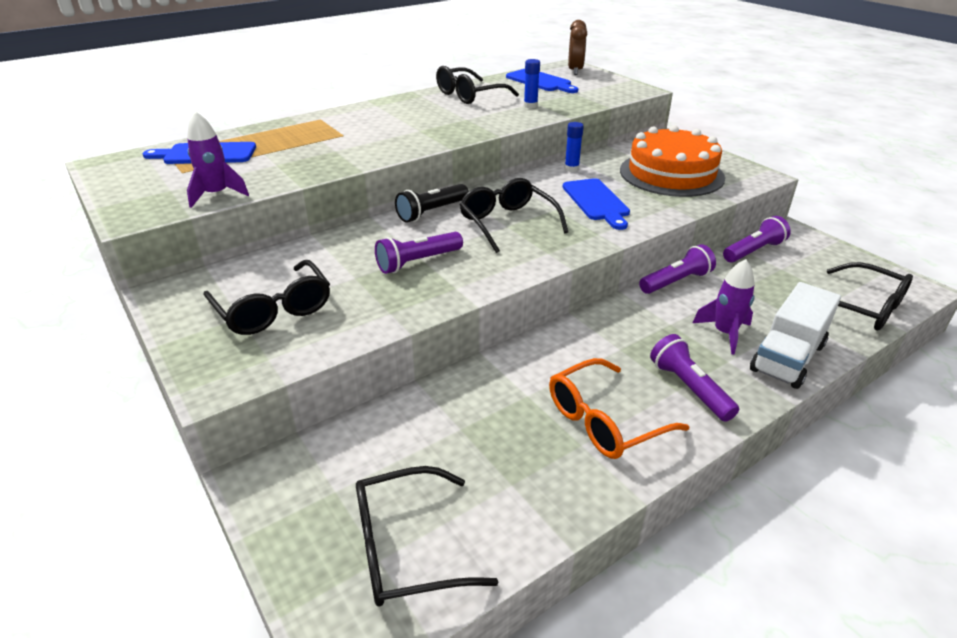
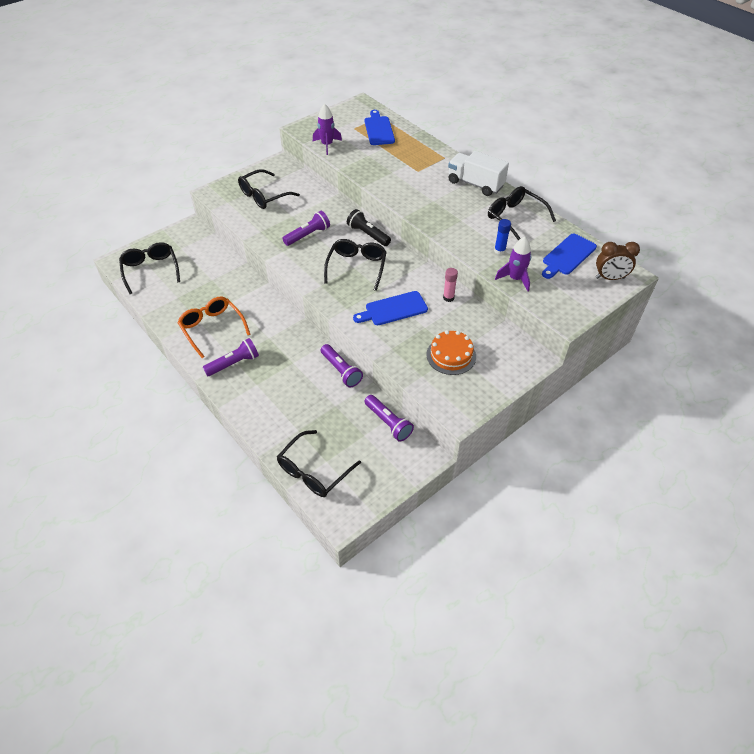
camera: 85 degrees right, 15 degrees up
(417, 262) = (308, 235): purple flashlight -> purple flashlight turned 90 degrees clockwise
(508, 223) = (356, 267): black glasses -> black glasses turned 45 degrees counterclockwise
(571, 169) = (448, 298): blue glue stick -> pink glue stick
(671, 174) = (451, 355): orange cake -> orange cake, size x0.59
(724, 333) = (283, 387): purple rocket -> purple rocket (515, 279)
(787, 357) = (258, 413): white truck -> white truck (475, 184)

